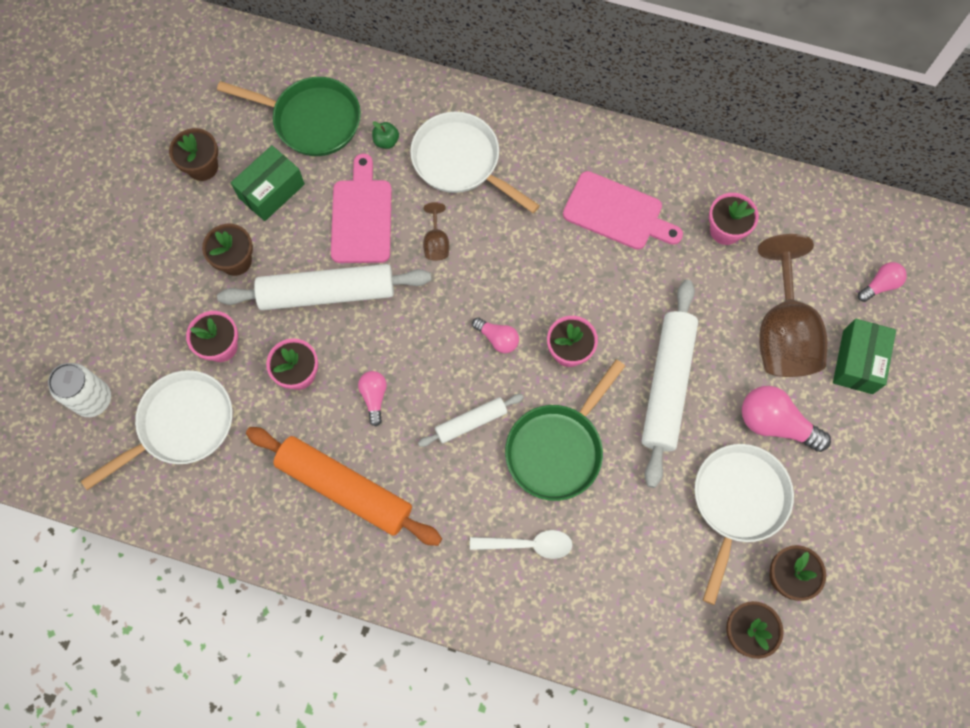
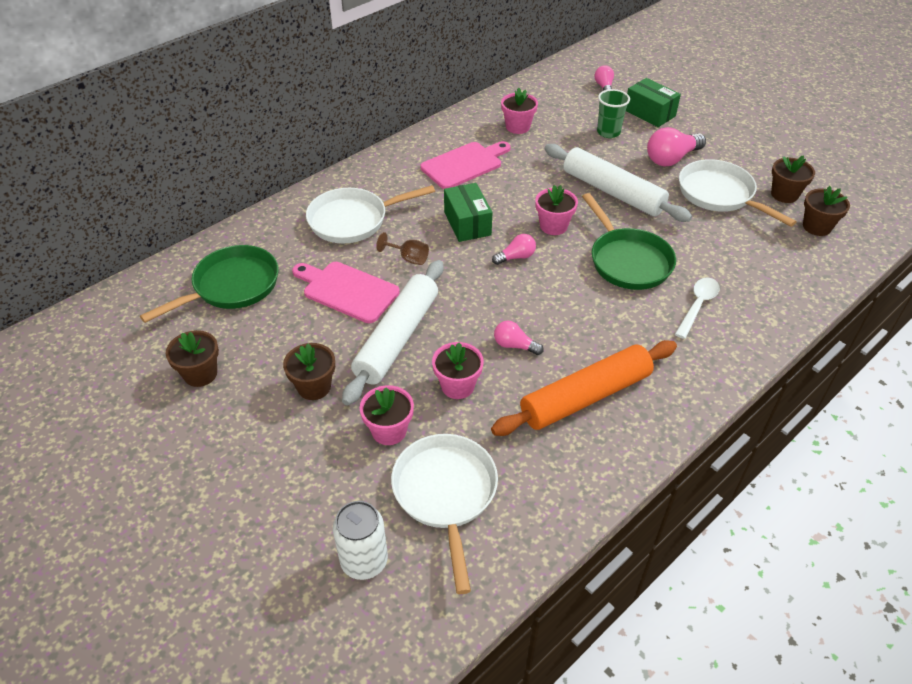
camera: 60 degrees left, 25 degrees down
(271, 191) = (270, 336): green box -> green box (467, 223)
(386, 141) = (295, 252): green apple -> none
(471, 422) = (575, 298): white rolling pin -> none
(782, 332) = (608, 132): brown goblet -> green cup

